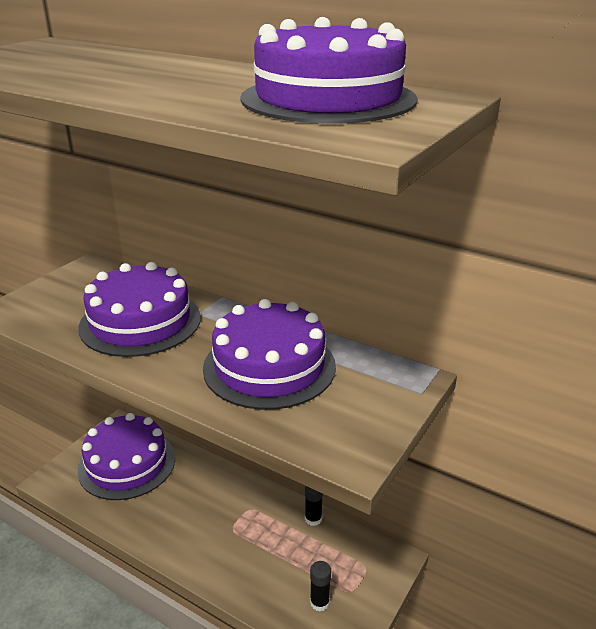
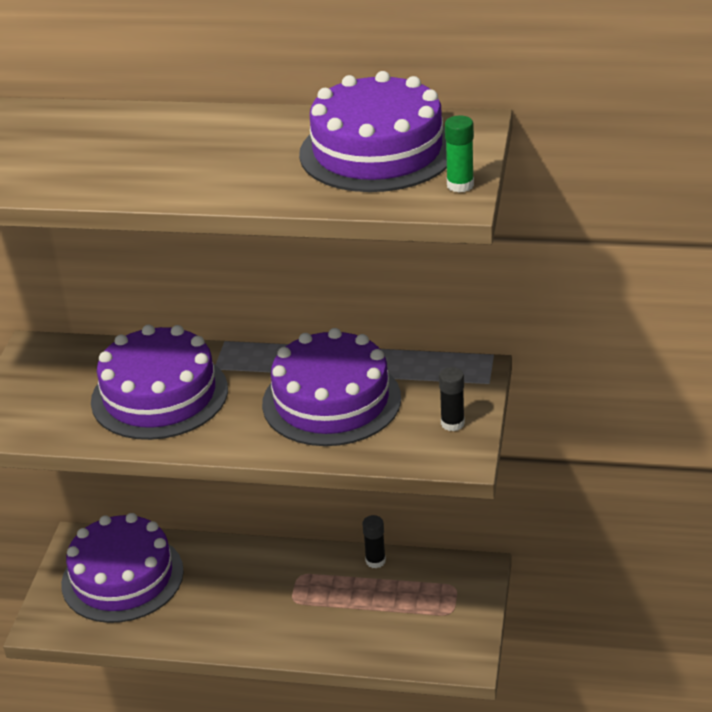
camera: 20 degrees left, 5 degrees up
(319, 602) = (425, 633): black glue stick -> black glue stick (452, 423)
(390, 130) = (460, 185): none -> green glue stick

